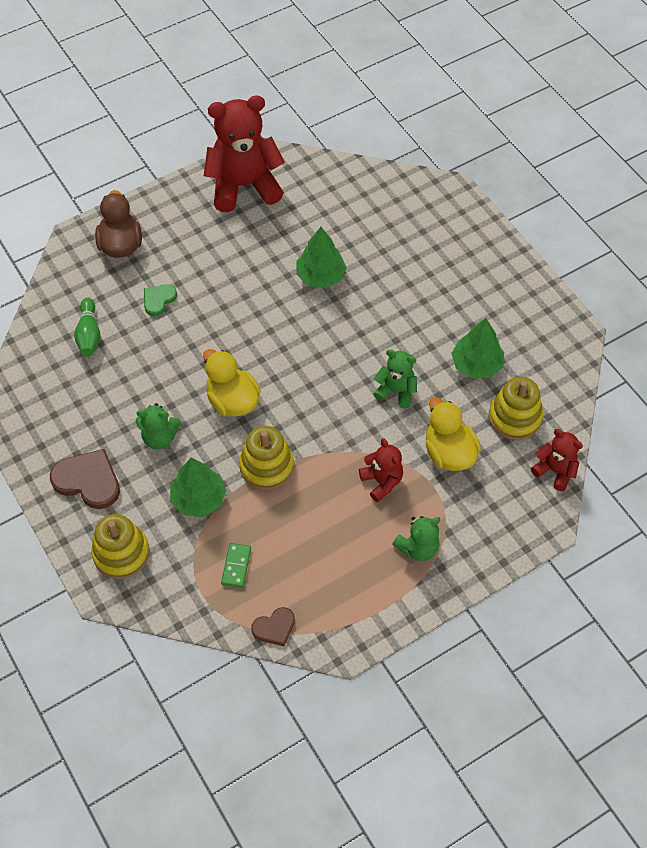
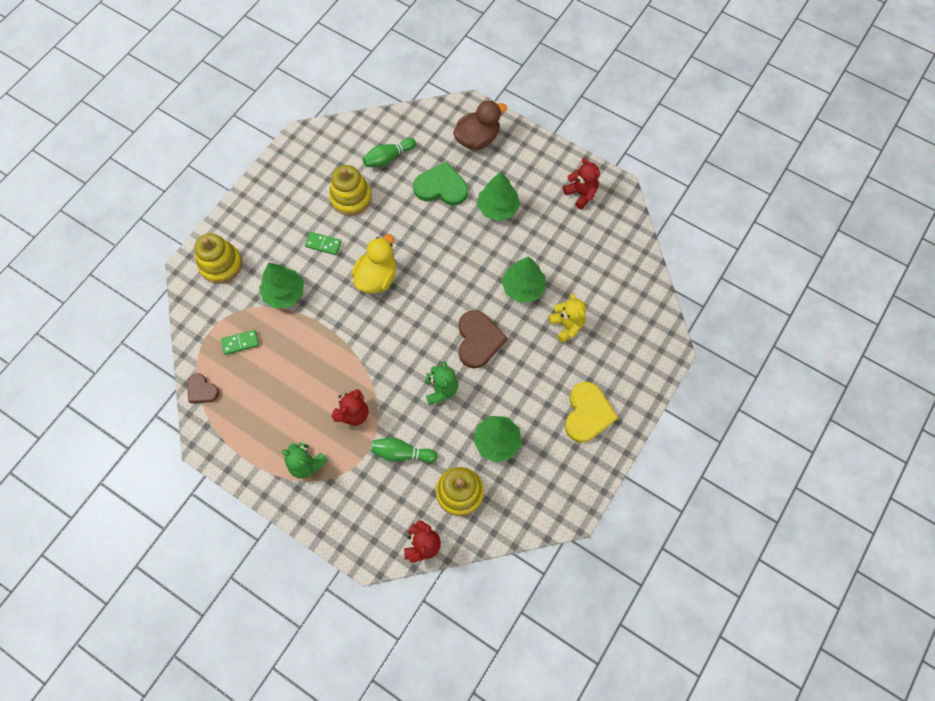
camera: 65 degrees right, 10 degrees up
(88, 480) = (268, 216): brown heart -> brown heart (478, 340)
(158, 300) = (441, 187): green heart -> green heart, size x1.71
(160, 437) = (323, 244): green teddy bear -> green domino
(216, 260) = (497, 208): none -> green tree
(244, 186) = (581, 194): red teddy bear -> red teddy bear, size x0.50
(266, 466) = (331, 326): yellow stacking toy -> yellow stacking toy (351, 198)
(382, 257) = (566, 325): none -> yellow teddy bear
(449, 453) = (402, 453): yellow duck -> green bowling pin
(483, 279) = (587, 413): none -> yellow heart

